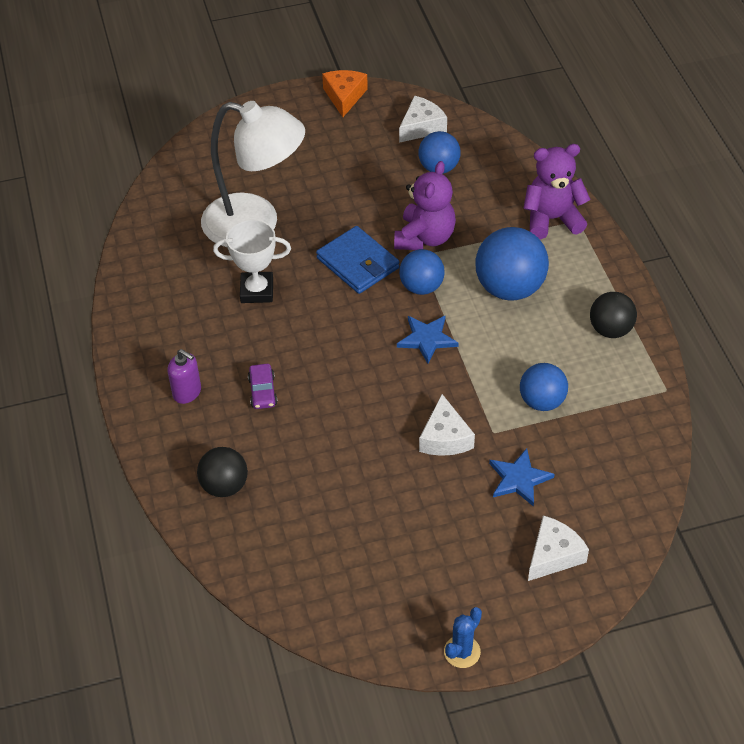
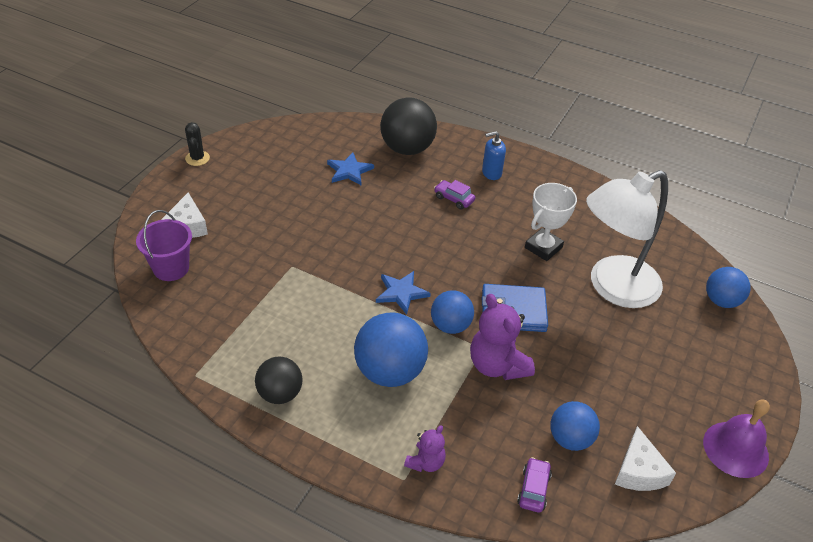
camera: 130 degrees right, 5 degrees down
(187, 392) = (491, 173): purple soap dispenser -> blue soap dispenser
(224, 486) = (407, 148): black ball -> black ball, size x1.60
(344, 96) = (735, 449): orange cheese -> purple bell
(445, 438) = (318, 244): white cheese -> none
(462, 652) = (197, 158): blue cactus -> black cactus
(500, 162) = (533, 489): none -> purple car
(519, 479) = (247, 251): blue star -> blue star (349, 171)
(542, 401) = (280, 305): blue ball -> blue ball (721, 301)
(552, 219) = (425, 462): purple teddy bear -> purple teddy bear, size x0.56
(609, 512) = (171, 268): none -> purple bucket

